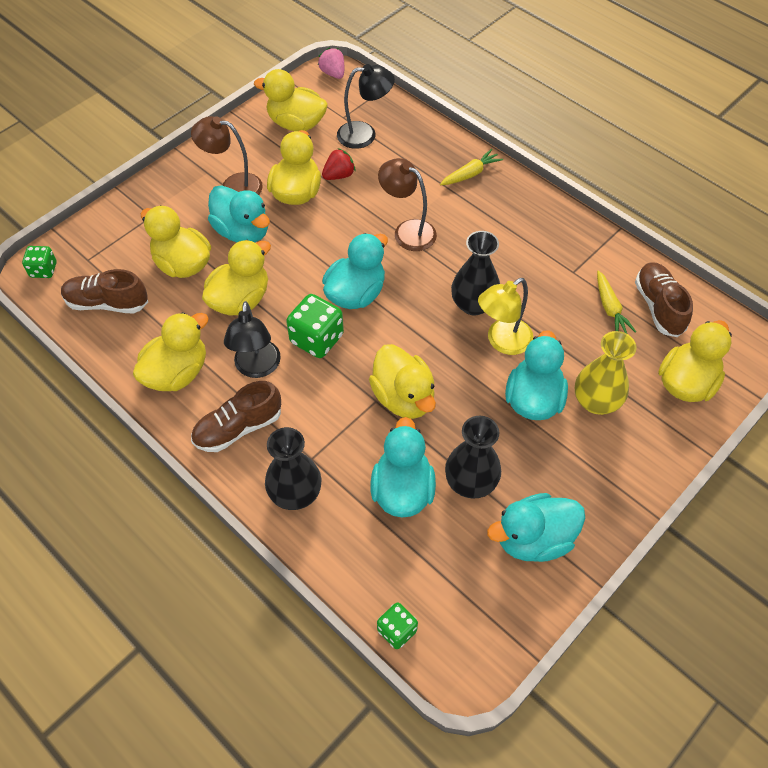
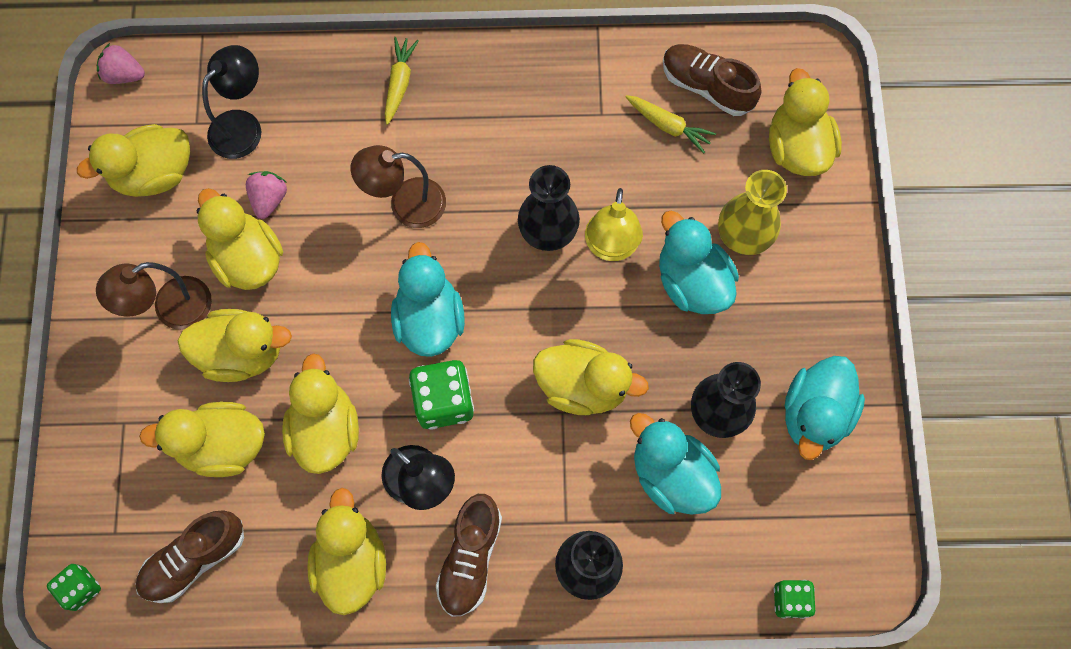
camera: 45 degrees left, 15 degrees up
(242, 231) = (242, 353): turquoise duck -> yellow duck
(339, 175) = (269, 199): red strawberry -> pink strawberry

